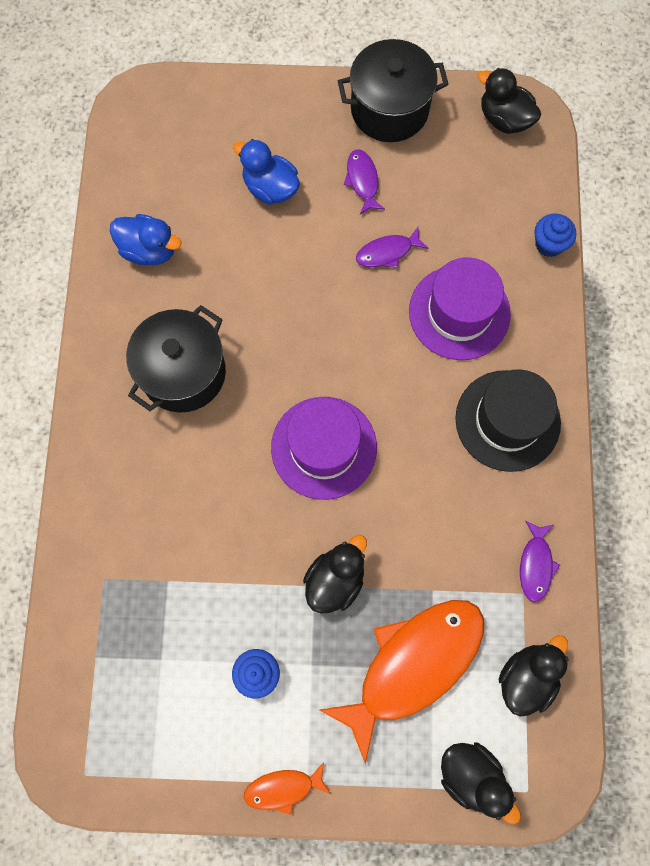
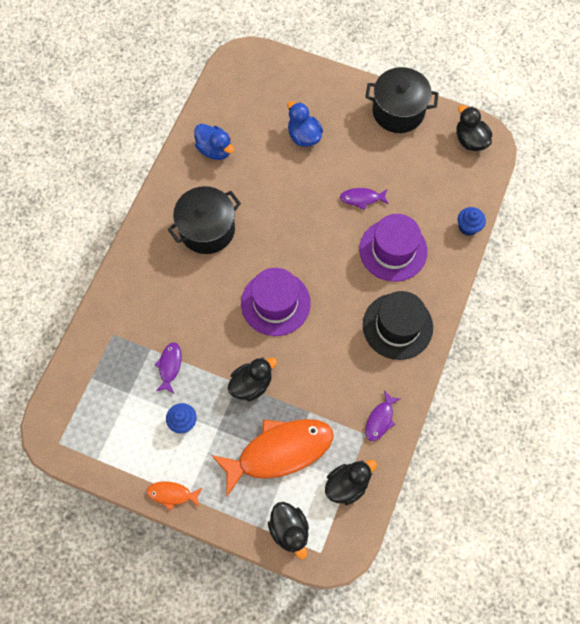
camera: 20 degrees right, 5 degrees down
(362, 181) = (363, 150): purple fish -> purple fish (170, 366)

